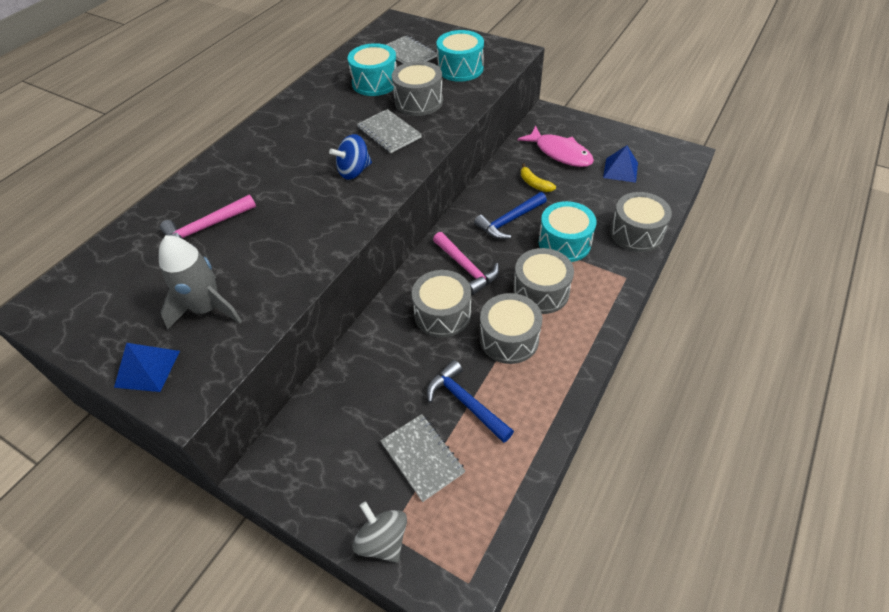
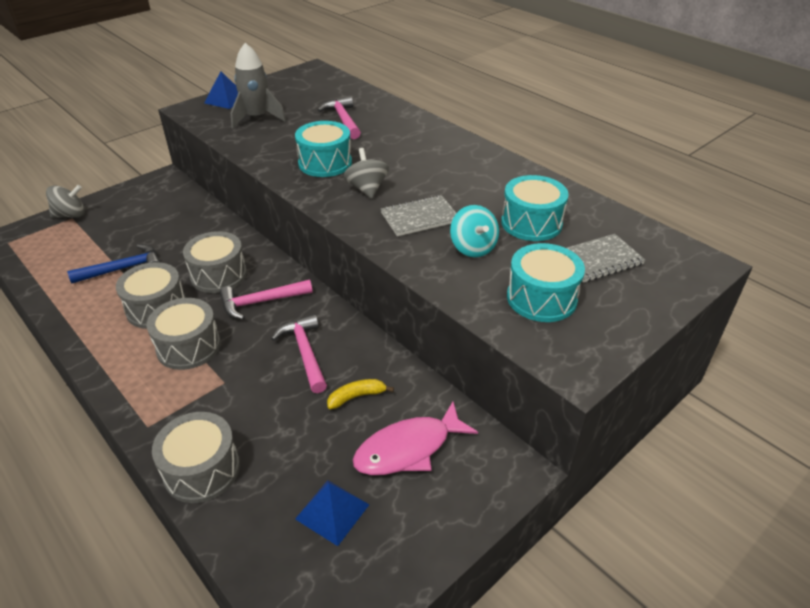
camera: 105 degrees right, 10 degrees down
(354, 171) = (367, 189): blue spinning top -> grey spinning top
(418, 101) = (473, 248): grey drum -> turquoise spinning top
(422, 457) = (104, 239): grey notebook -> none
(509, 221) = (305, 352): blue hammer -> pink hammer
(564, 243) = (238, 389): turquoise drum -> turquoise drum (325, 163)

